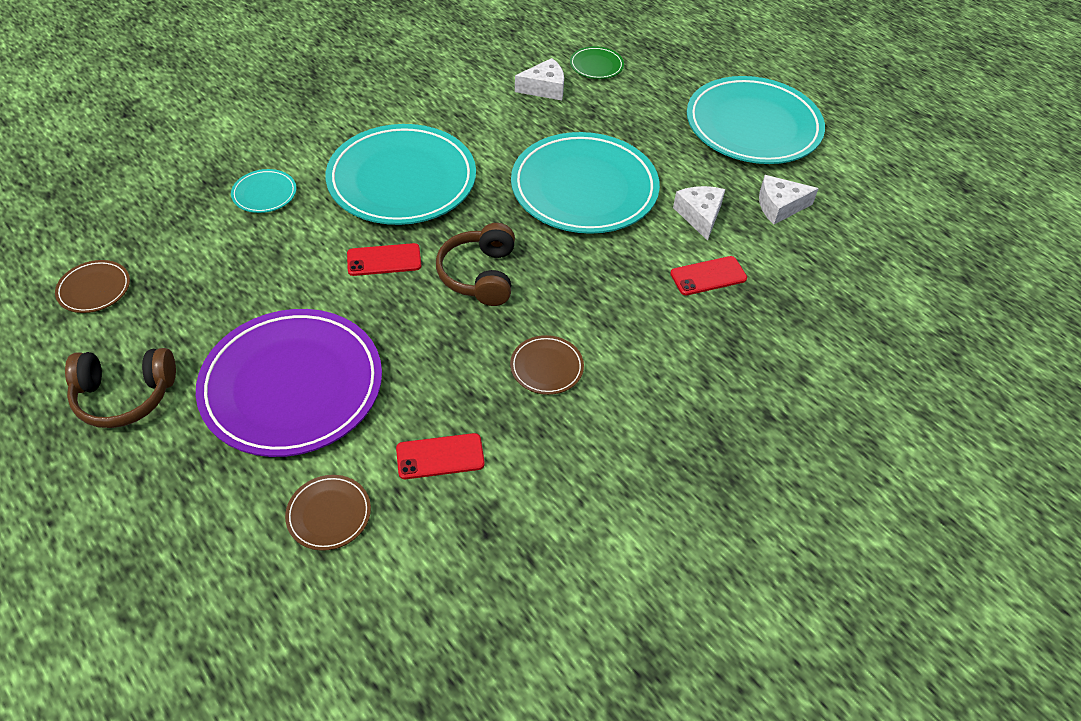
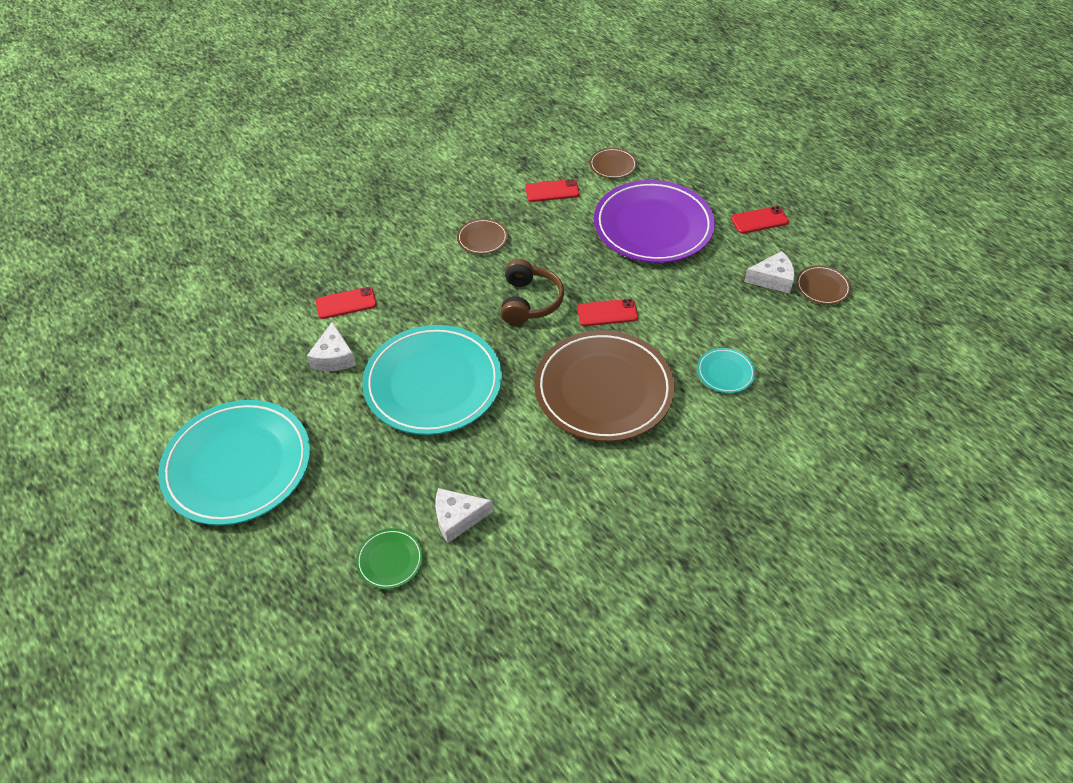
camera: 175 degrees left, 0 degrees up
(125, 396) = (759, 220): brown headphones -> red phone
(402, 180) = (603, 389): turquoise plate -> brown plate
(779, 206) = (256, 368): white cheese -> white cheese (772, 279)

